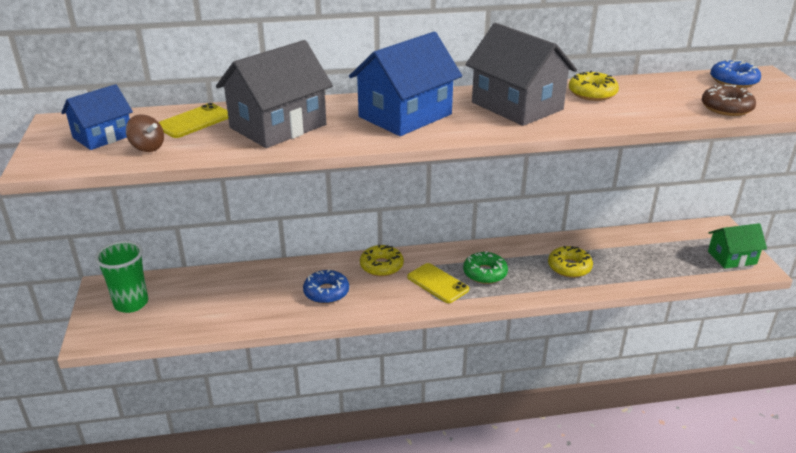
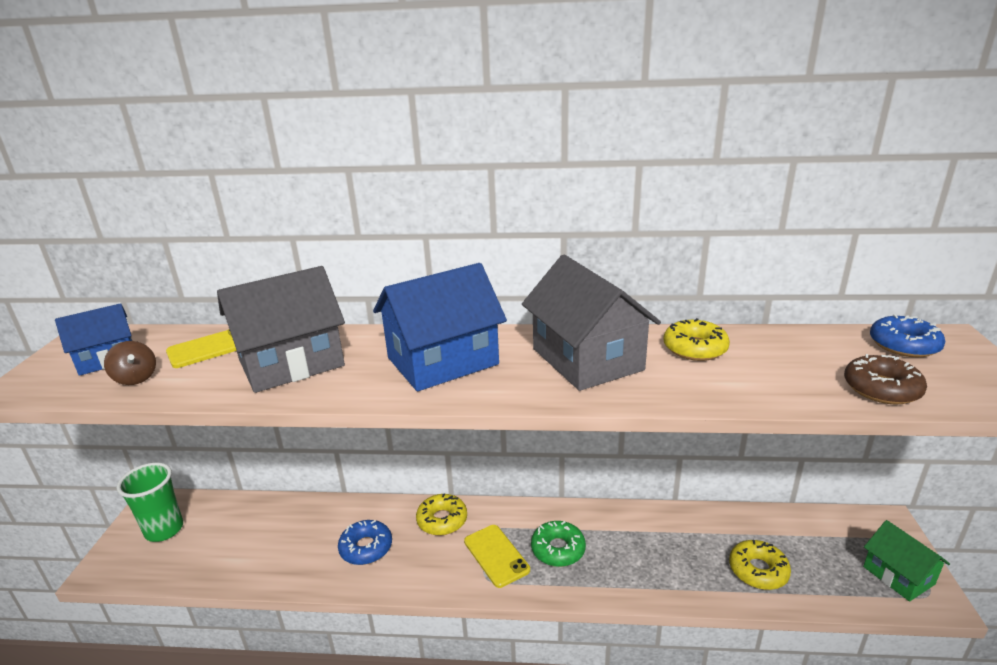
camera: 15 degrees right, 5 degrees down
(569, 267) = (667, 556): yellow donut -> yellow donut (758, 570)
(732, 257) = (898, 575): green house -> green house turned 60 degrees clockwise

